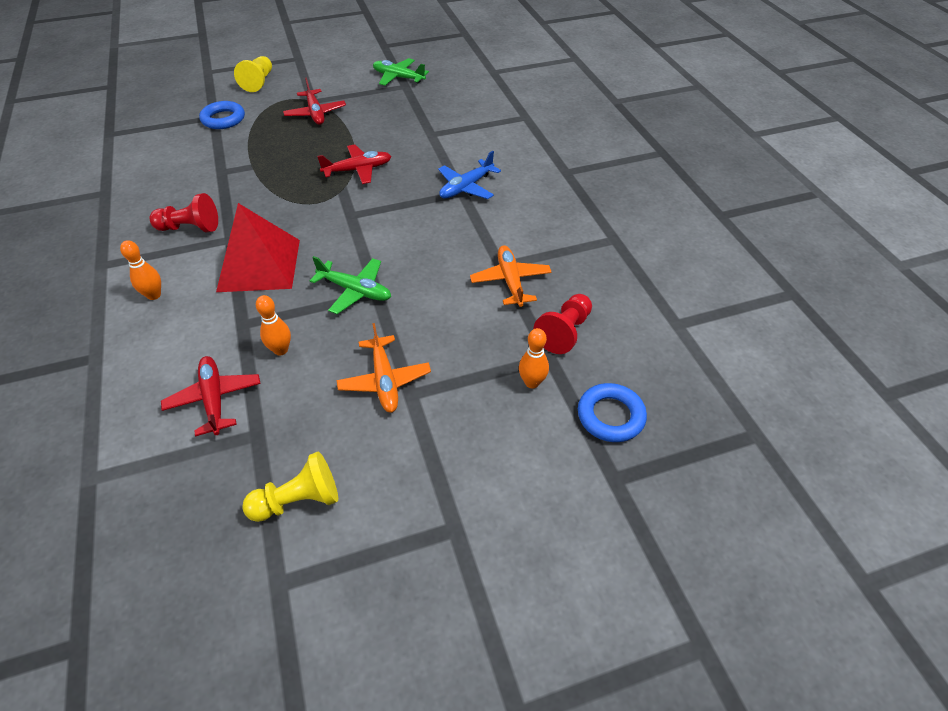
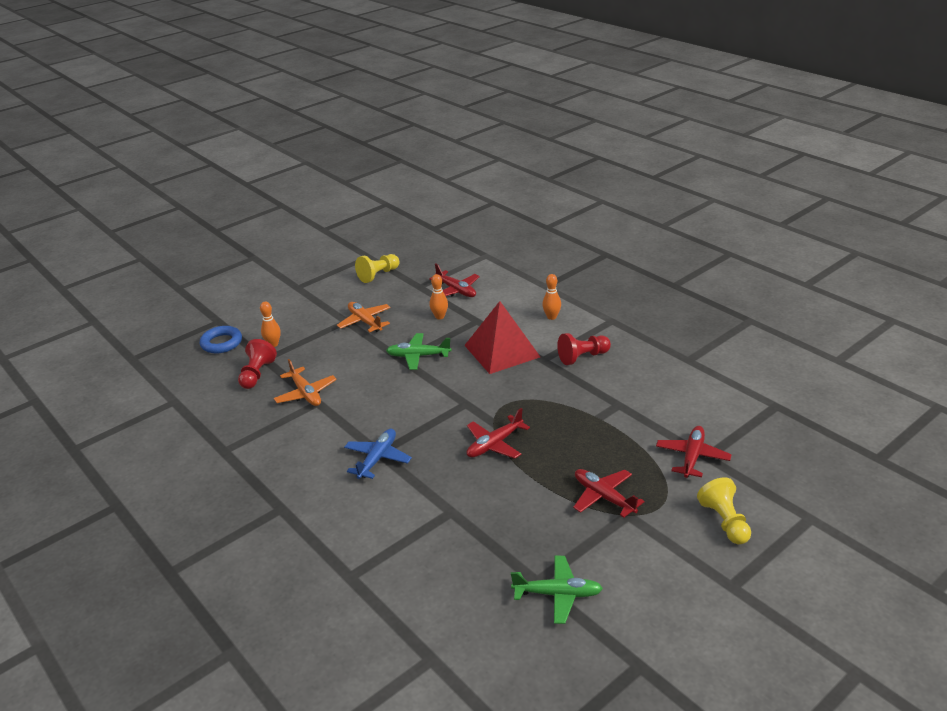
camera: 160 degrees right, 15 degrees down
(223, 119) = (692, 457): blue ring -> red plane

